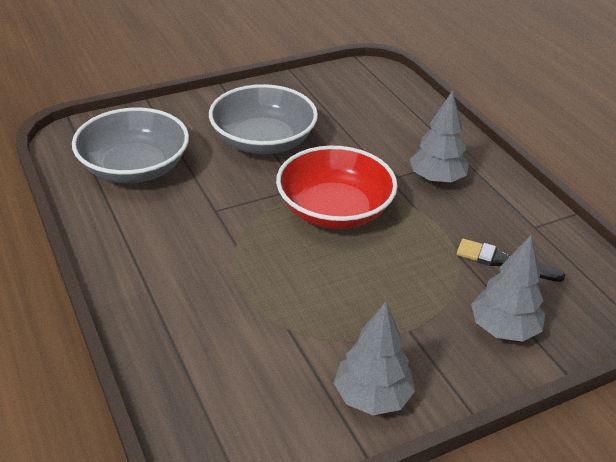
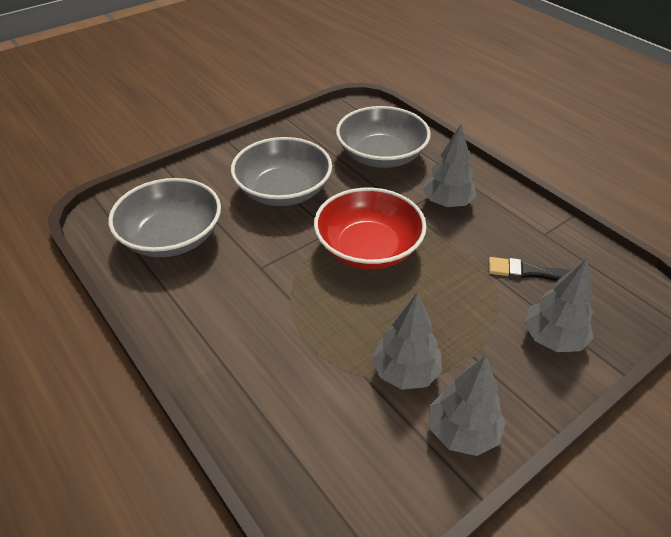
camera: 10 degrees left, 5 degrees up
(332, 332) = (405, 372): none -> grey tree
(380, 121) = (381, 155): none -> grey bowl

